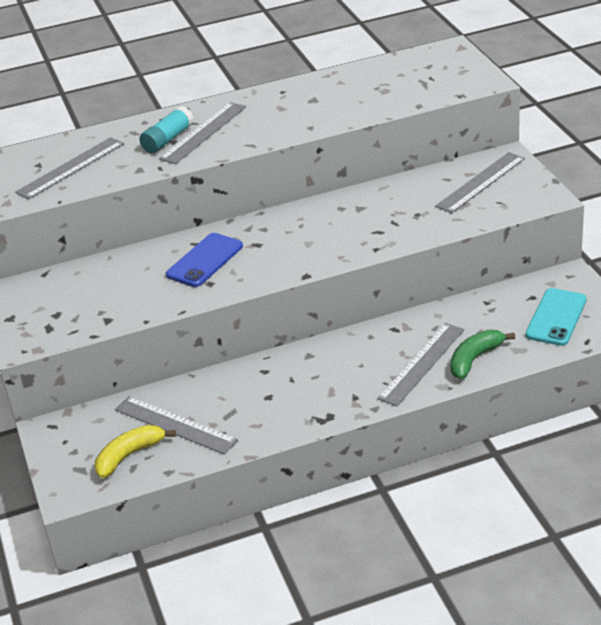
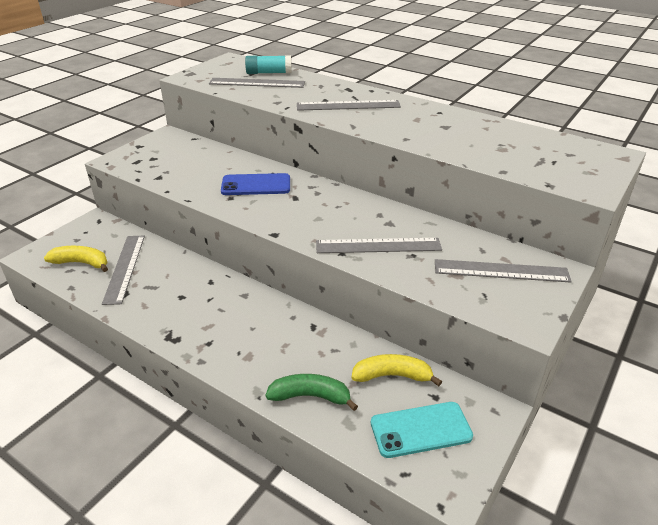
camera: 50 degrees right, 0 degrees up
(168, 139) = (325, 98): turquoise glue stick -> turquoise glue stick (269, 73)
(422, 363) = (279, 363): grey ruler -> grey ruler (378, 246)
(492, 309) = (392, 376): none -> yellow banana

